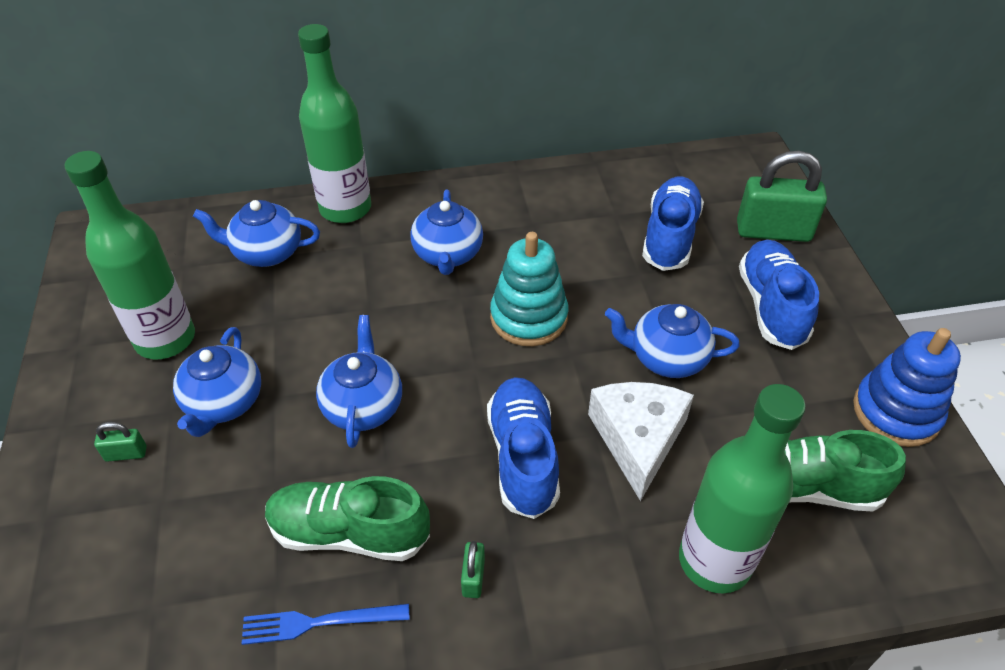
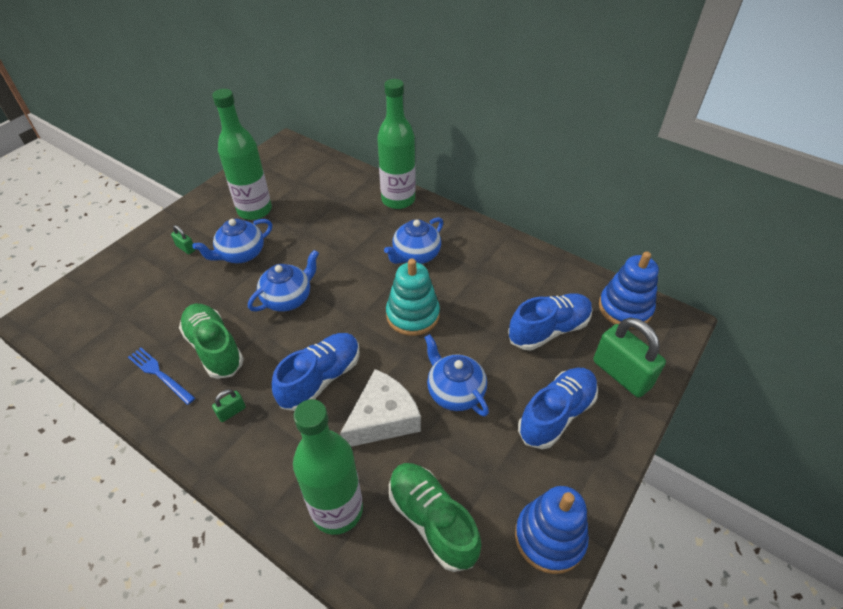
camera: 45 degrees right, 0 degrees up
(266, 252) = (338, 198): blue teapot -> none
(704, 171) = (625, 308): none -> blue stacking toy

